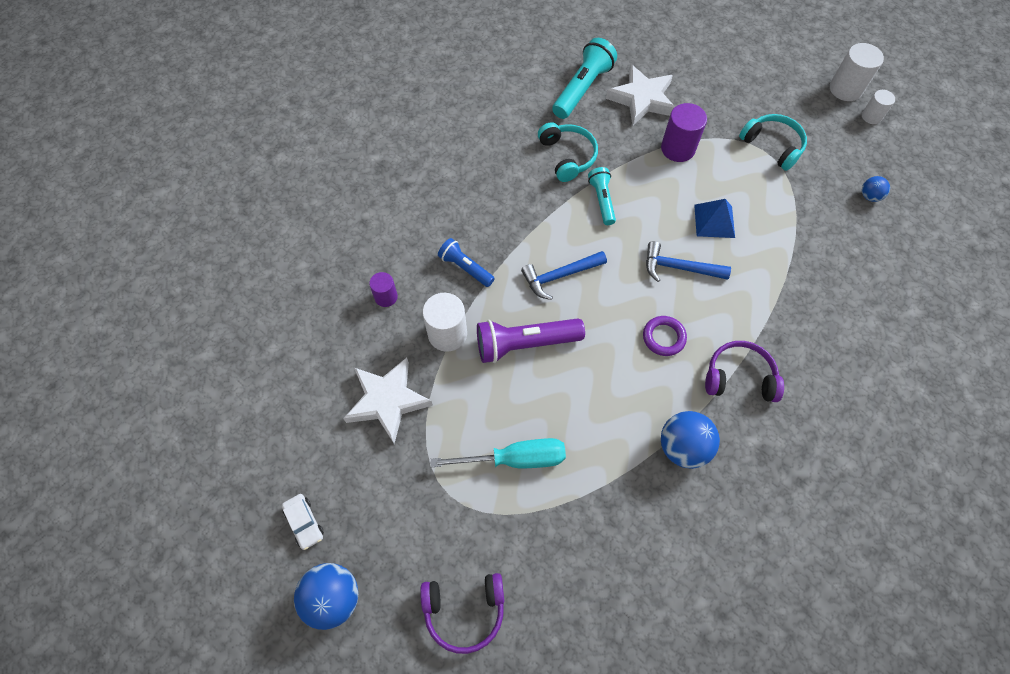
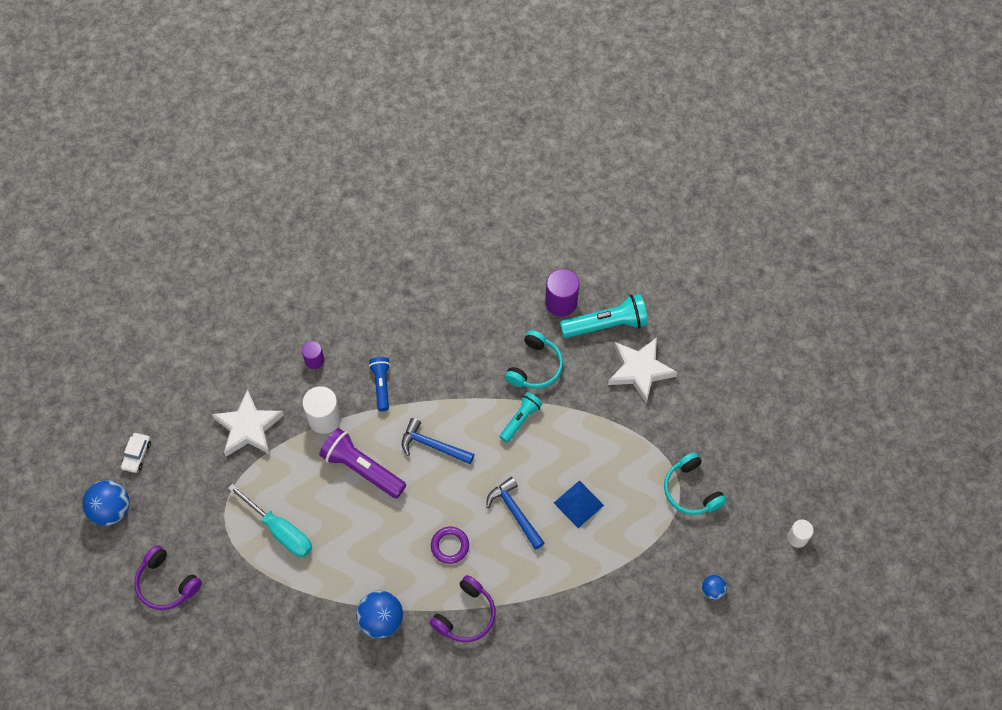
camera: 45 degrees right, 0 degrees up
(678, 148) = (618, 430): purple cylinder -> purple cylinder (561, 302)
(739, 377) = (466, 615): purple headphones -> purple headphones turned 75 degrees clockwise
(773, 145) = (691, 490): turquoise headphones -> turquoise headphones turned 150 degrees clockwise
(845, 89) = (807, 499): white cylinder -> none

